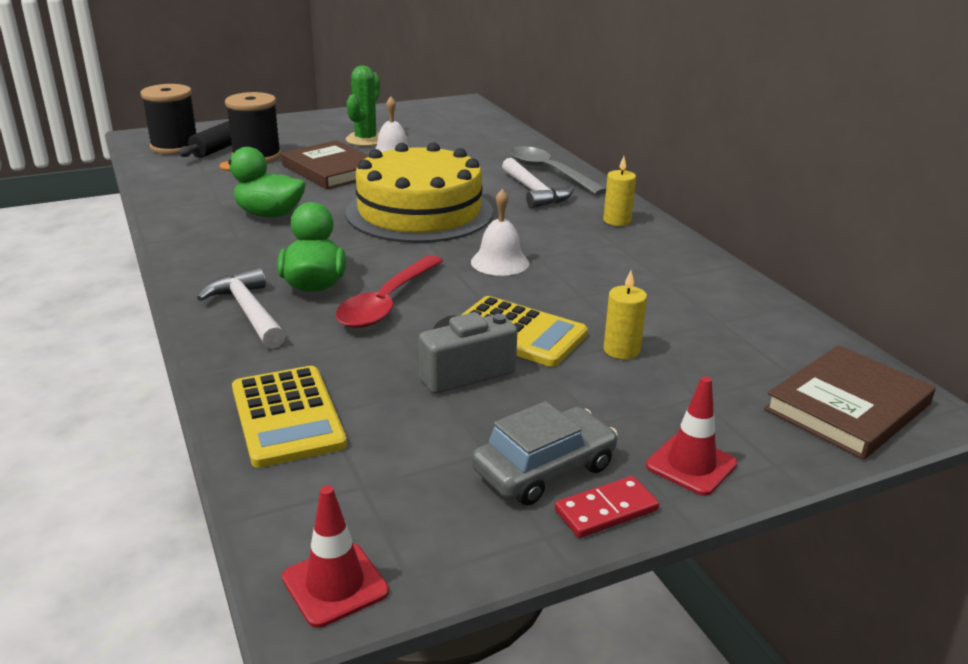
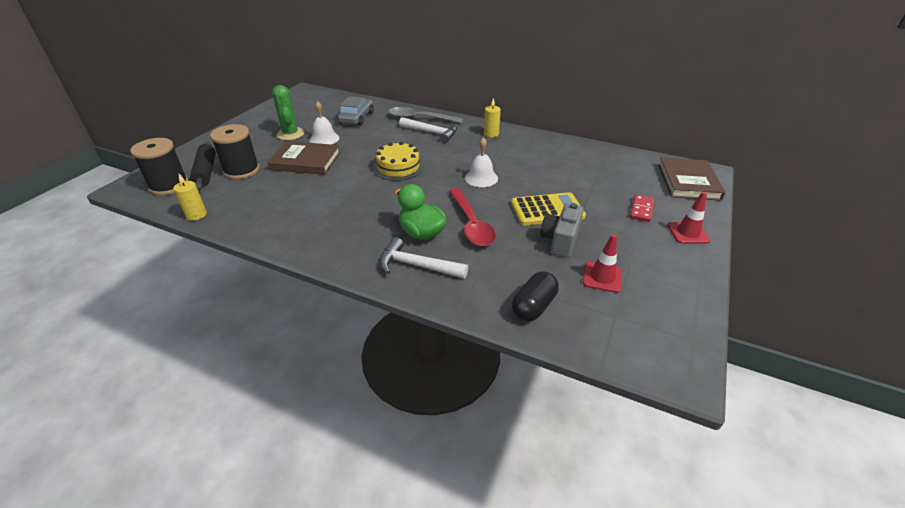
camera: 40 degrees left, 10 degrees up
(269, 214) = (321, 204): green duck -> none
(287, 416) = (534, 306): yellow calculator -> black capsule
(335, 584) = (679, 362): red traffic cone -> red traffic cone (602, 277)
(419, 212) = (398, 167): yellow cake -> yellow cake, size x0.56
(544, 469) = (655, 265): grey car -> grey car (357, 118)
(606, 510) = (696, 268): red domino -> red domino (641, 210)
(621, 350) = (593, 197): yellow candle -> yellow candle (196, 215)

